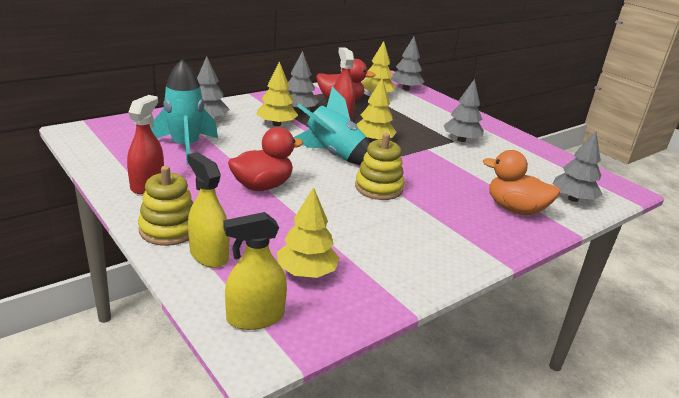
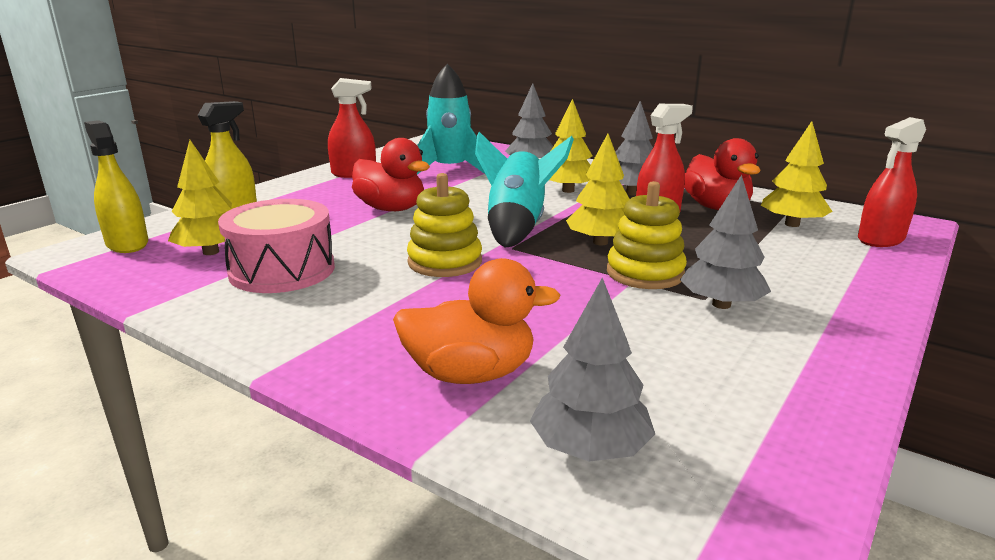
camera: 75 degrees right, 5 degrees down
(169, 229) = (274, 193): yellow stacking toy -> yellow stacking toy (645, 273)
(363, 244) = (282, 270): none -> pink drum
(405, 89) = (881, 239): grey tree -> red spray bottle
(515, 209) = (470, 374): orange duck -> orange duck turned 75 degrees clockwise

